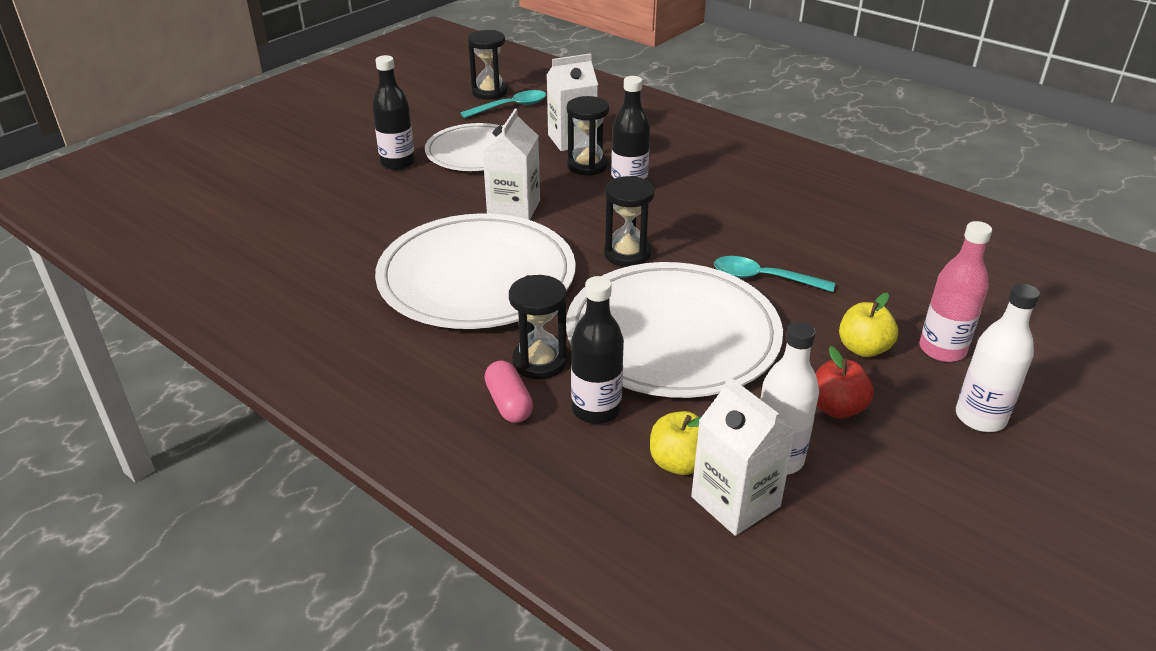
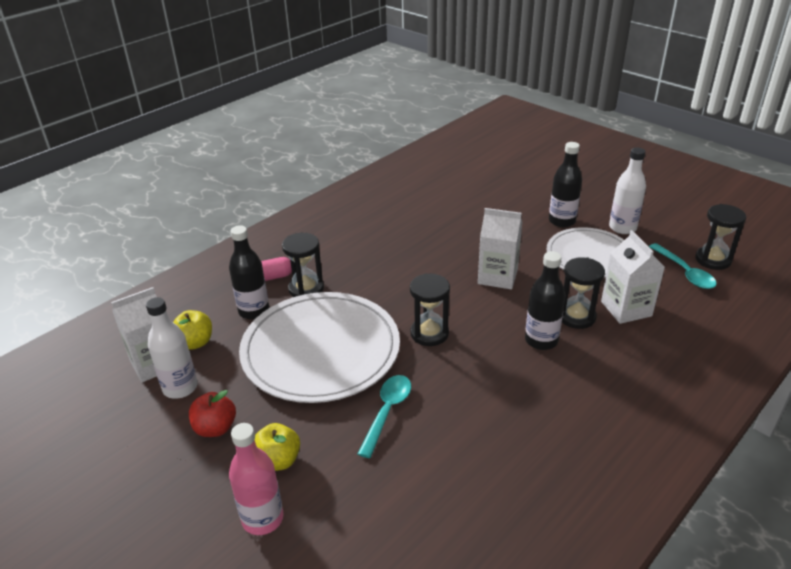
camera: 95 degrees right, 0 degrees up
(476, 277) = (403, 262): white plate -> none
(980, 417) = (173, 519): white bottle -> white bottle (622, 228)

